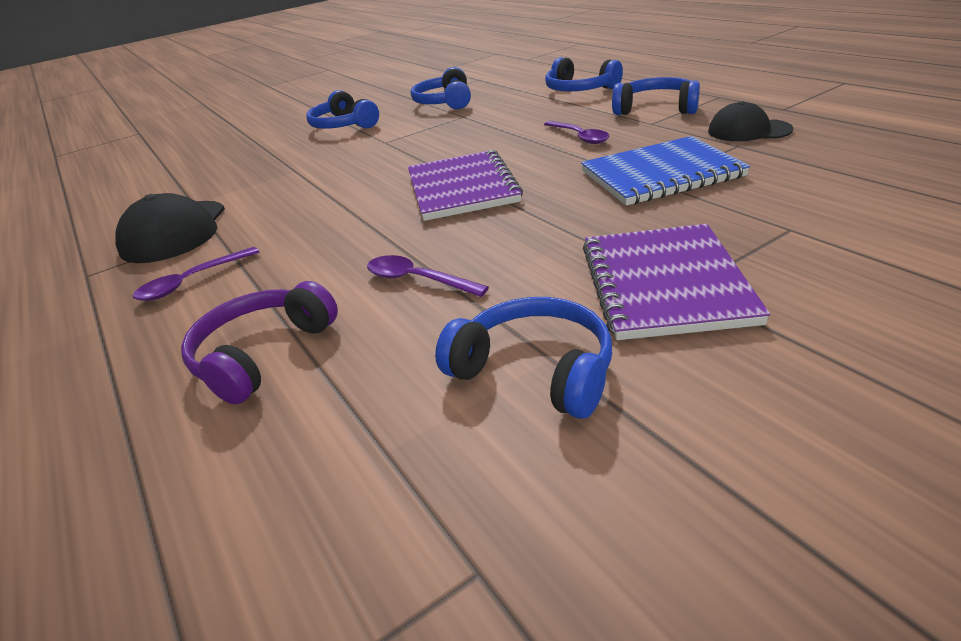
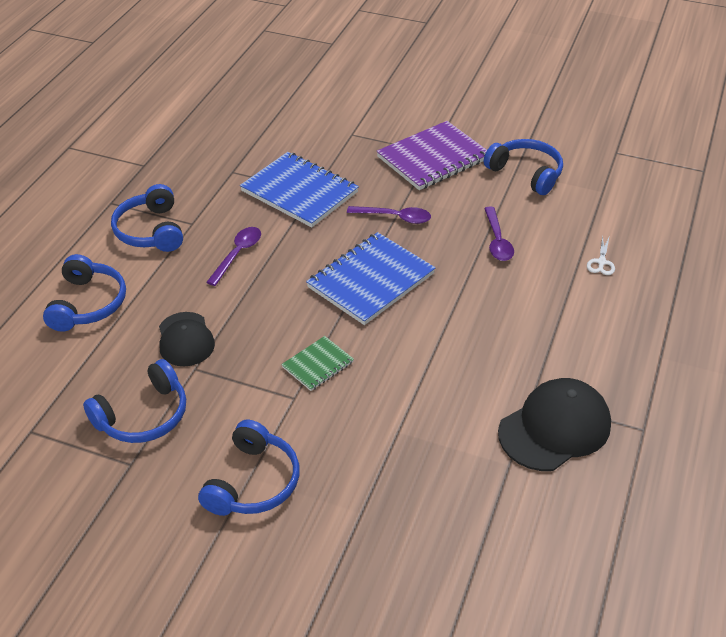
camera: 130 degrees left, 10 degrees up
(191, 282) = (589, 349): purple spoon -> purple spoon (395, 217)
(262, 354) = (601, 262): purple headphones -> white scissors
(400, 153) = (318, 365): none -> green notebook
(462, 188) = (371, 280): purple notebook -> blue notebook
(535, 370) = (526, 173): blue headphones -> blue headphones turned 135 degrees clockwise
(748, 130) = (200, 172): black cap -> black cap (185, 339)

